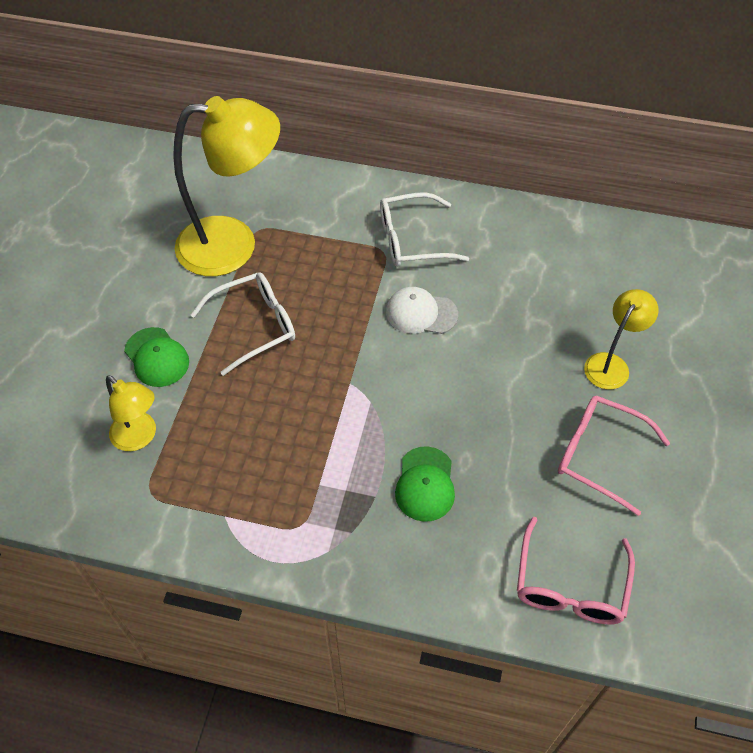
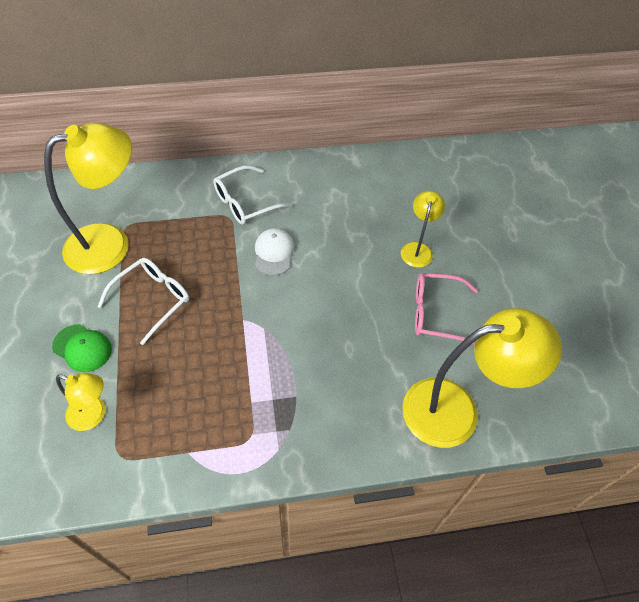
camera: 25 degrees left, 0 degrees up
(421, 313) = (274, 253): white cap -> white cap turned 105 degrees clockwise
(425, 484) = (328, 375): green cap -> none
(570, 585) = (456, 410): pink glasses -> yellow lamp

